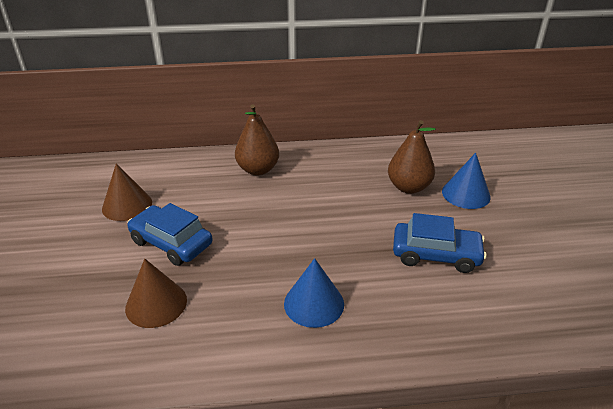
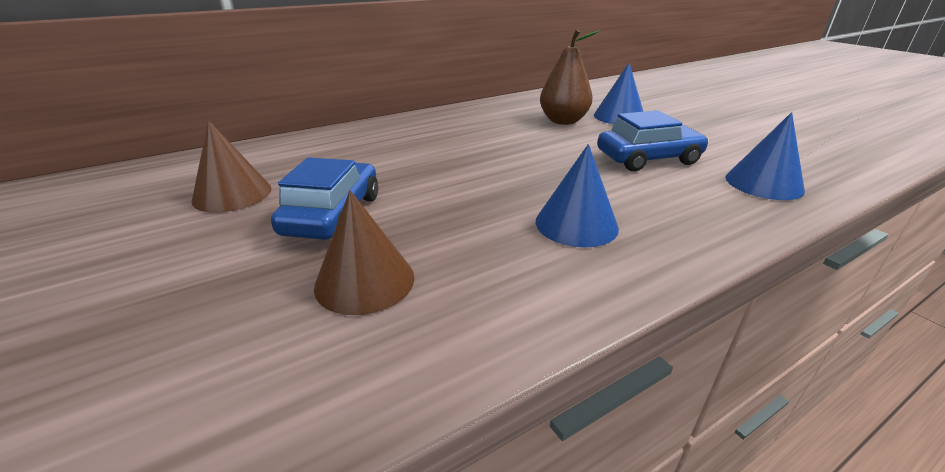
camera: 25 degrees left, 5 degrees down
(171, 243) = (332, 215): blue car -> blue car turned 90 degrees clockwise
(258, 169) = (389, 135): brown pear -> none
(505, 313) = (763, 183): none -> blue cone

